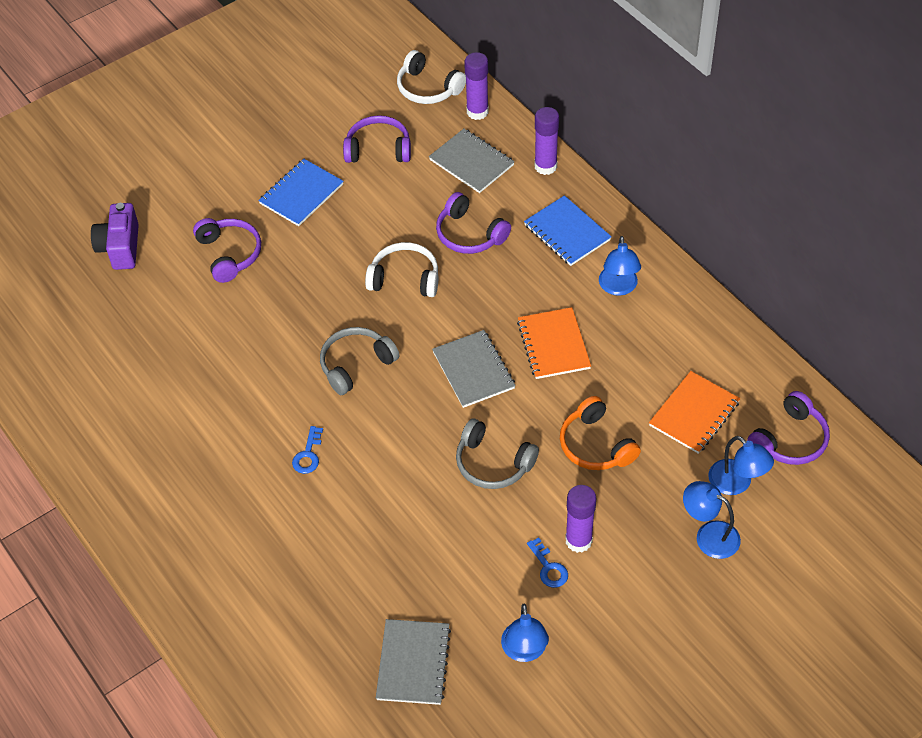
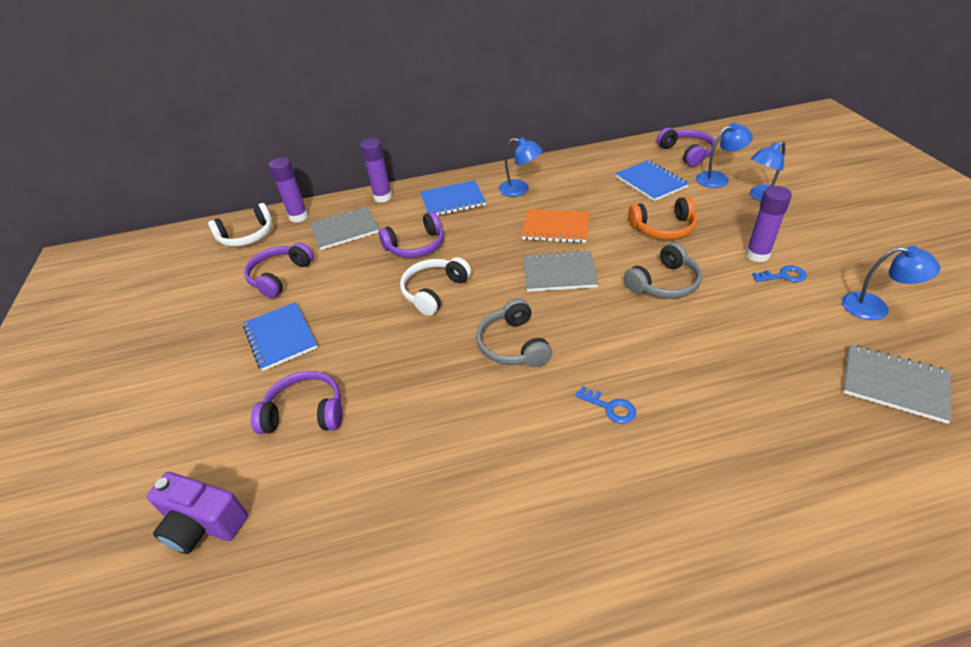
camera: 65 degrees left, 10 degrees down
(694, 414) = (650, 182): orange notebook -> blue notebook

